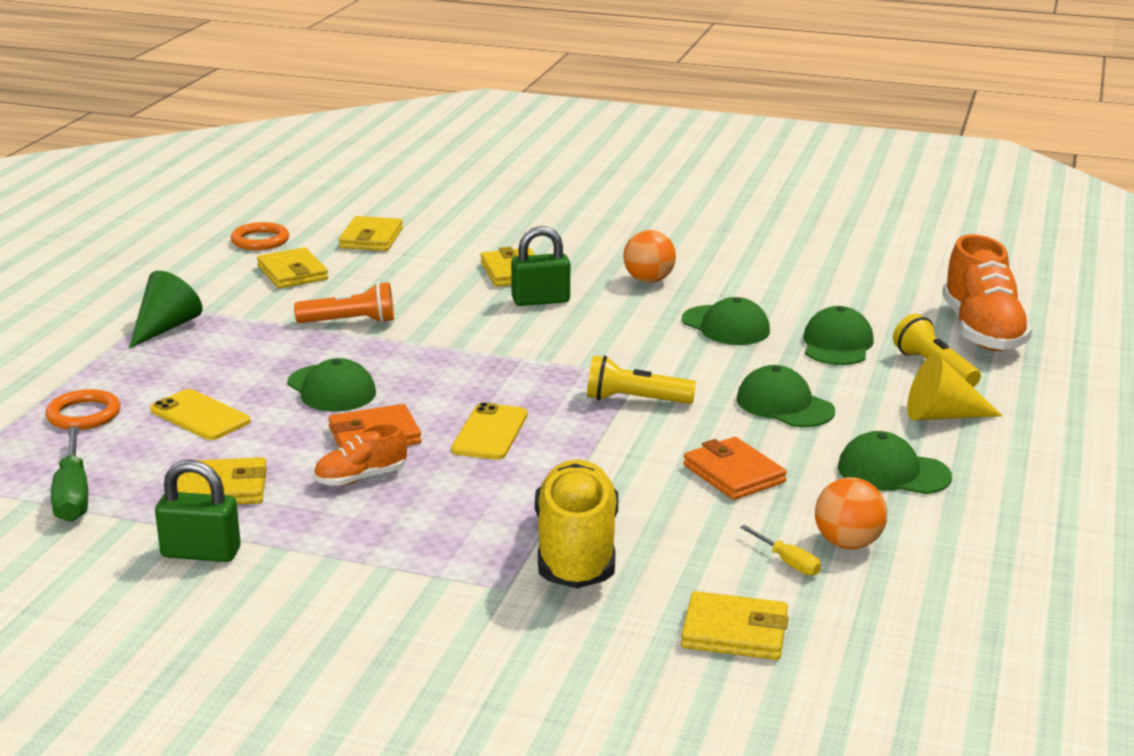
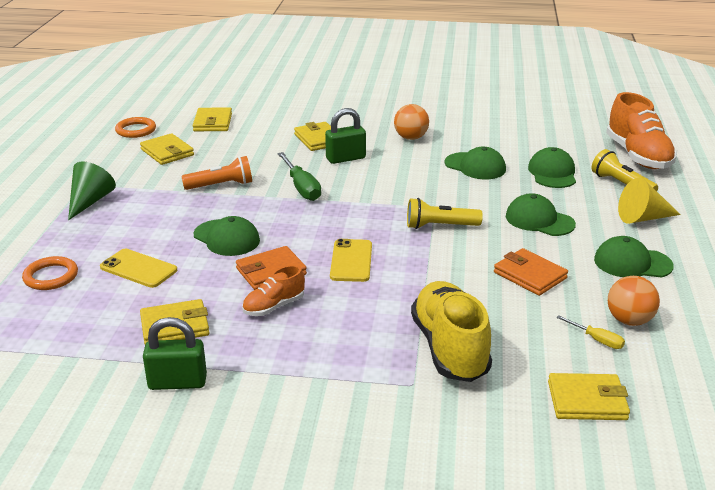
camera: 10 degrees left, 5 degrees up
(73, 495) = (63, 344): green screwdriver -> green screwdriver (301, 188)

